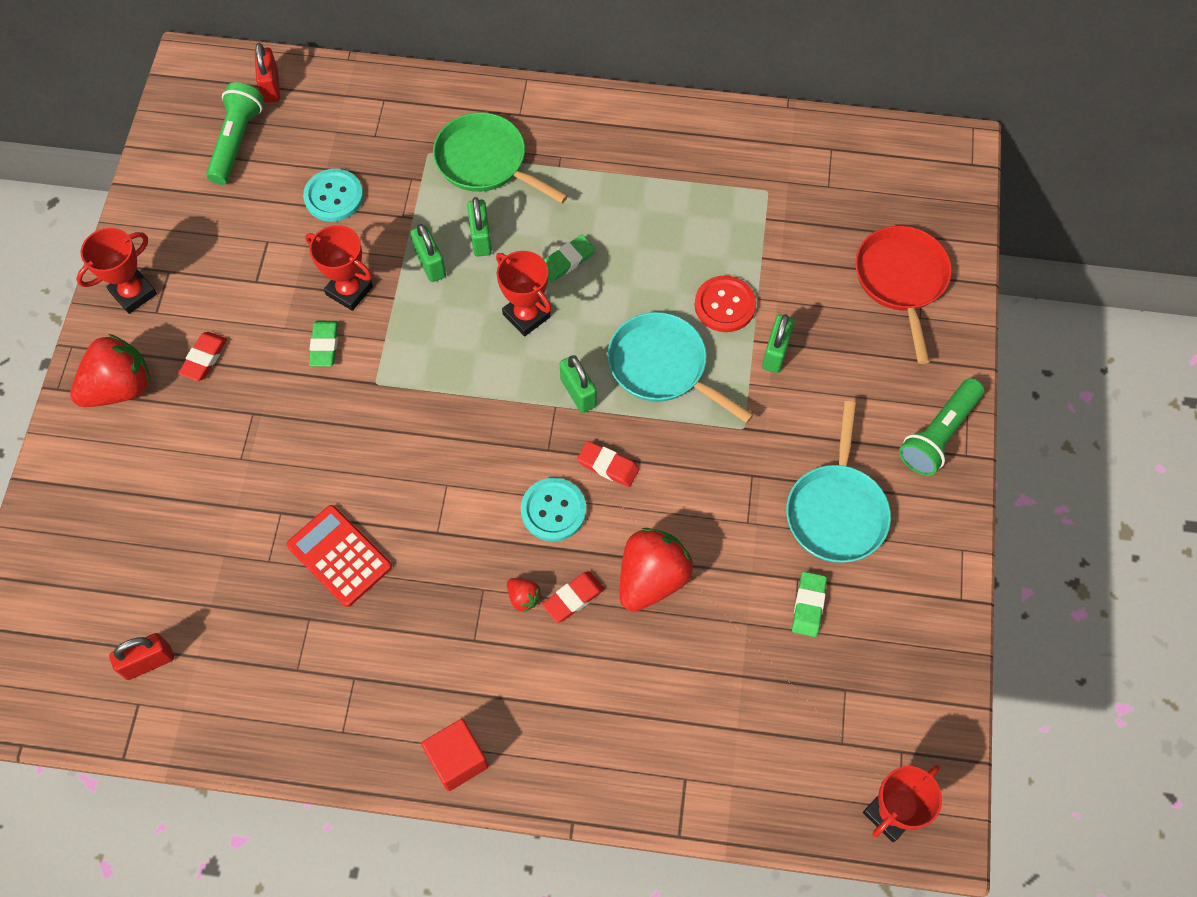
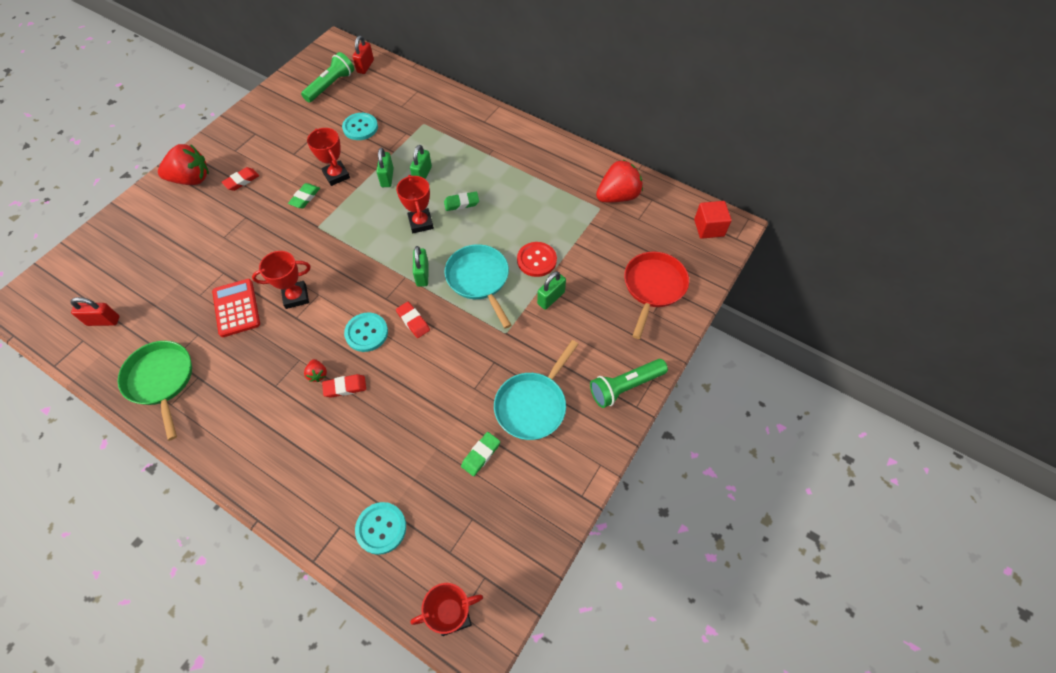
camera: 25 degrees right, 5 degrees down
(133, 293) = (231, 137): red trophy -> red trophy (296, 297)
(457, 759) = (219, 450): red cube -> red cube (709, 228)
(486, 162) = (450, 138): green pan -> green pan (161, 381)
(651, 579) = (397, 396): red strawberry -> red strawberry (618, 196)
(739, 755) = (381, 528): none -> turquoise button

